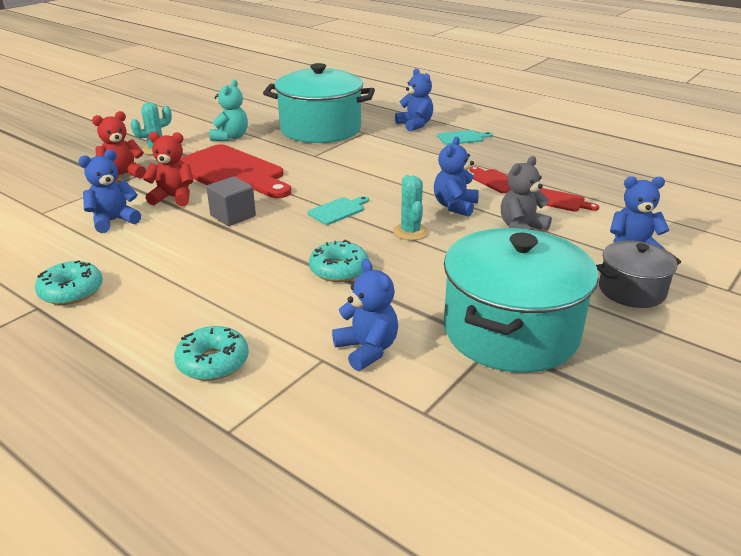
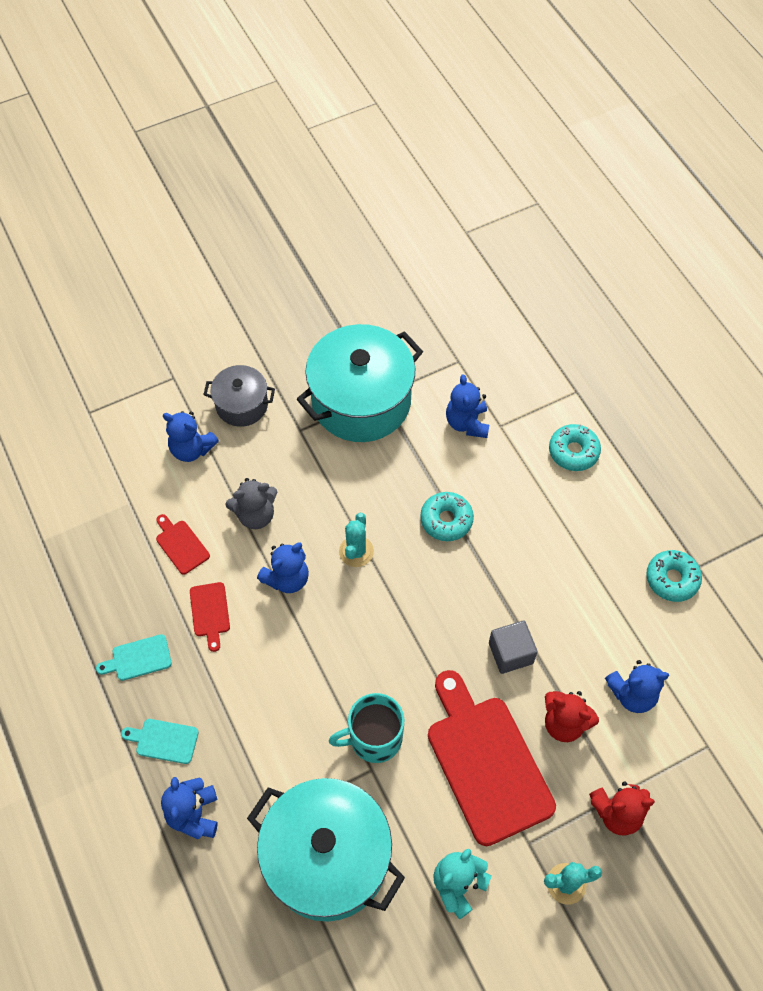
camera: 155 degrees left, 30 degrees up
(322, 164) = (374, 738): none -> turquoise mug
(338, 210) = (404, 619): turquoise cutting board -> turquoise cutting board (138, 658)

